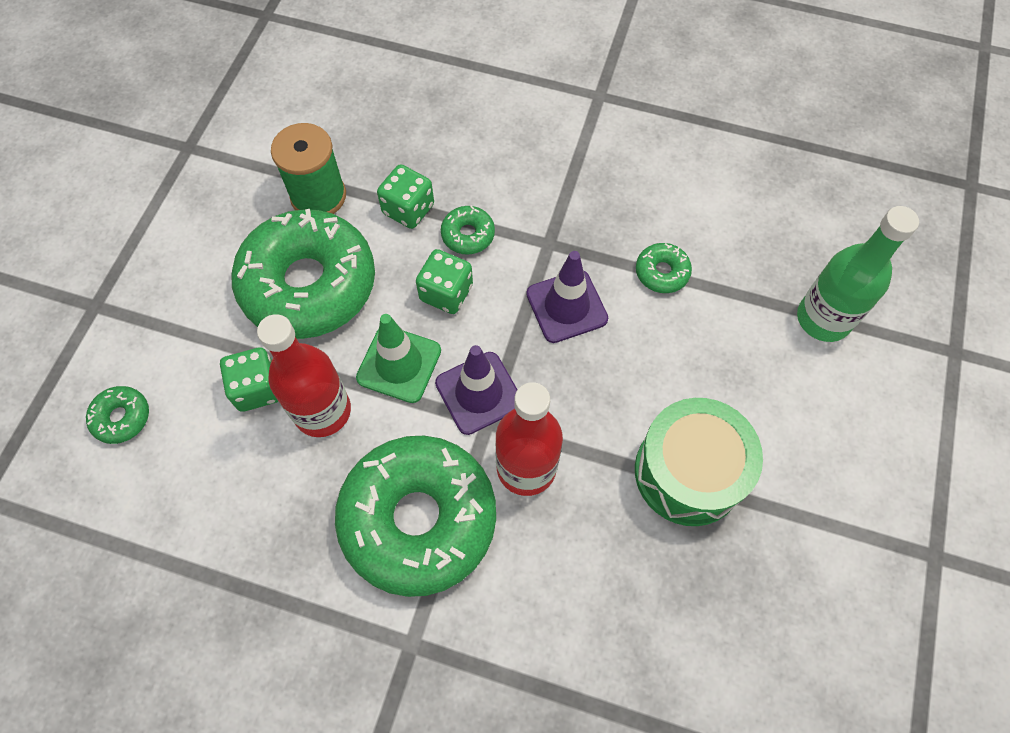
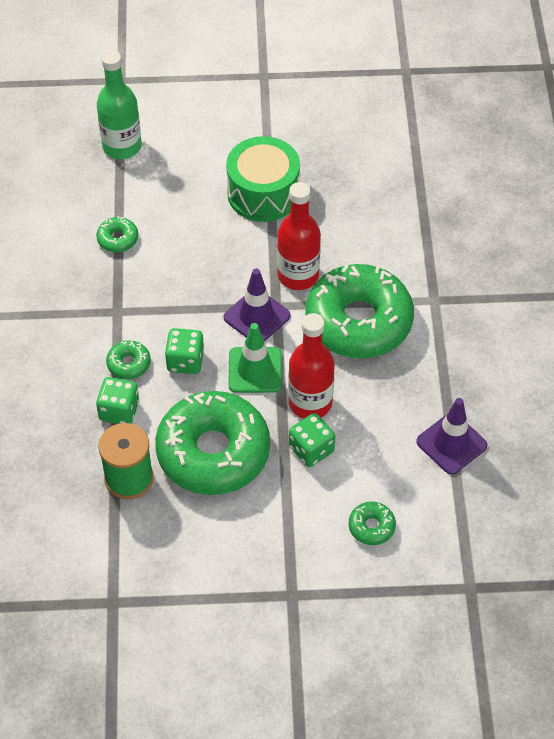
camera: 110 degrees left, 10 degrees down
(566, 306) = (168, 286): purple traffic cone -> purple traffic cone (451, 443)

